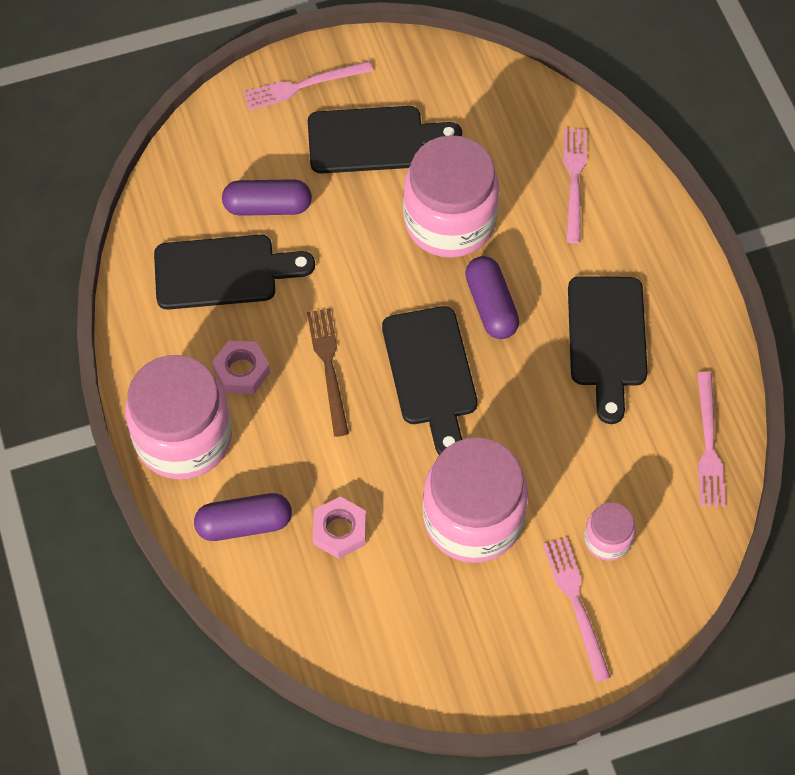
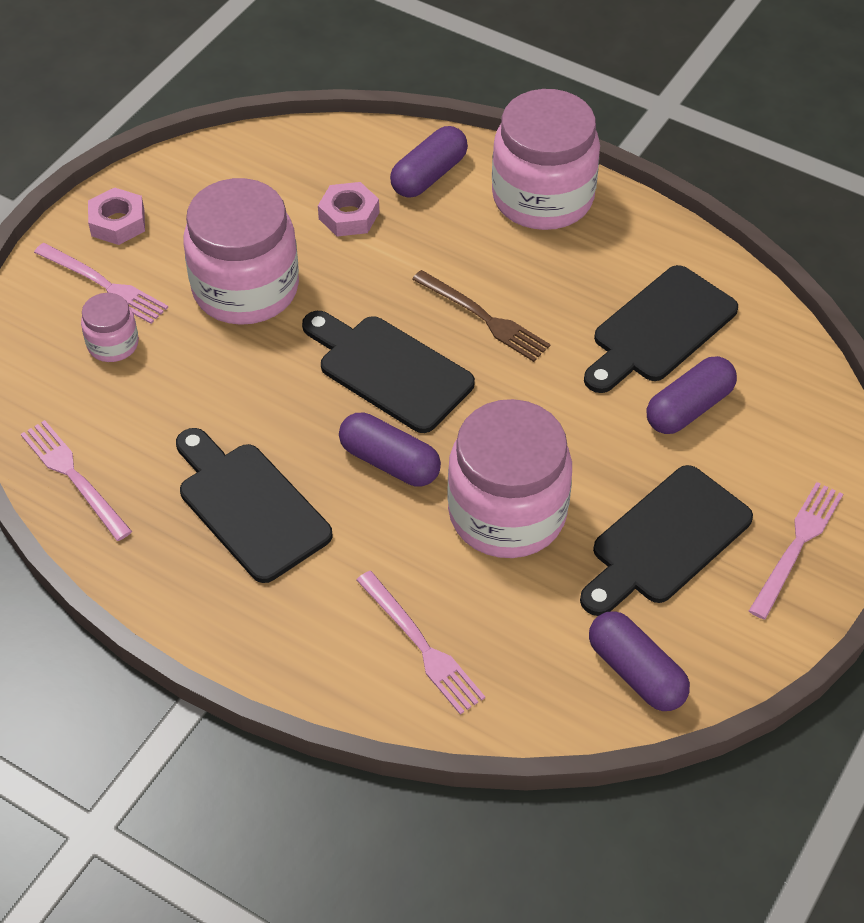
camera: 140 degrees right, 10 degrees down
(241, 371) = (552, 268): pink nut -> pink nut (118, 222)
(468, 85) = (636, 672): none -> purple capsule

